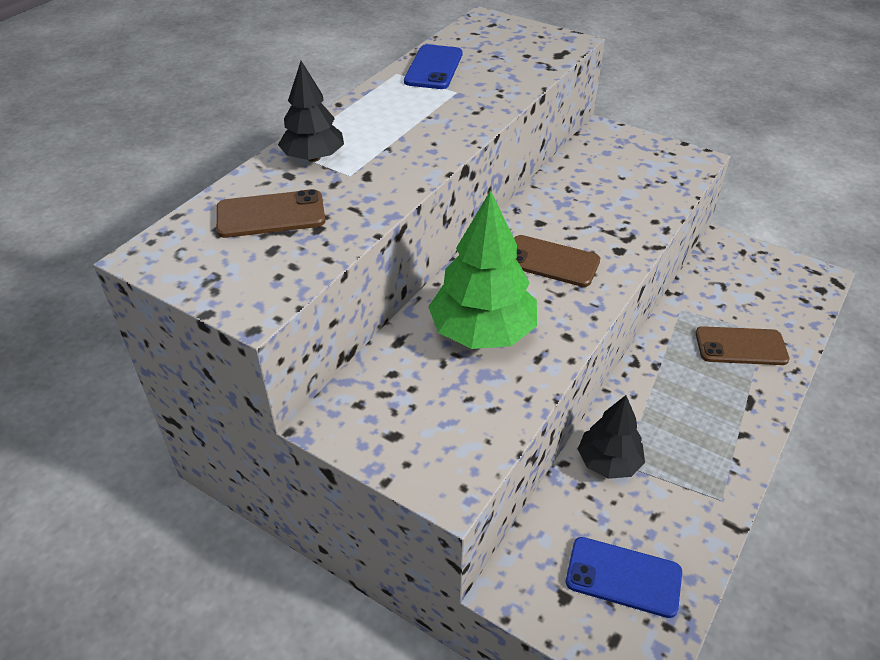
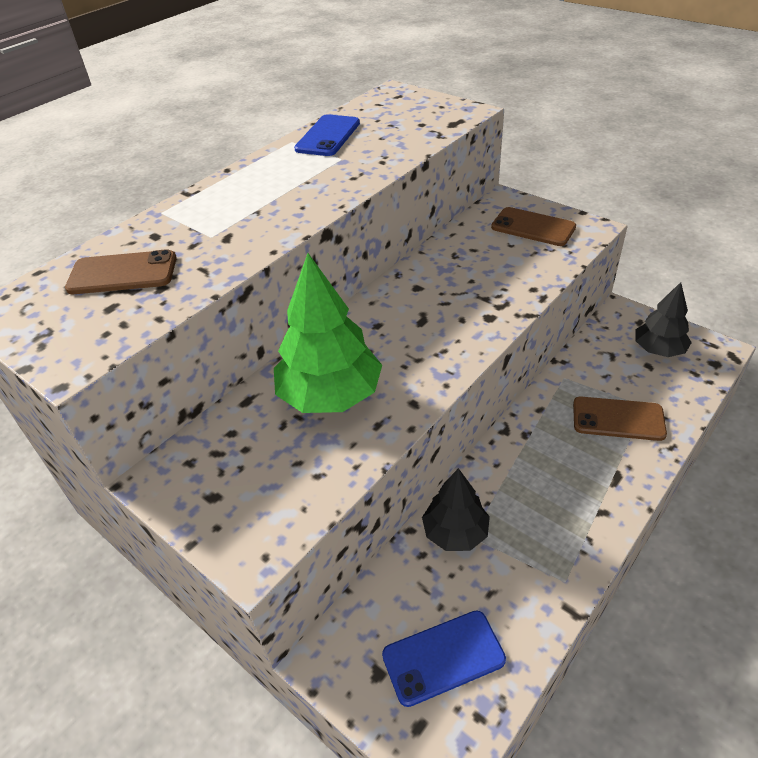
camera: 10 degrees right, 0 degrees up
(313, 158) = (184, 220): black tree -> black tree (658, 350)
(550, 261) = (417, 326): brown phone -> brown phone (533, 227)
(623, 577) = (443, 657): blue phone -> blue phone turned 45 degrees counterclockwise

